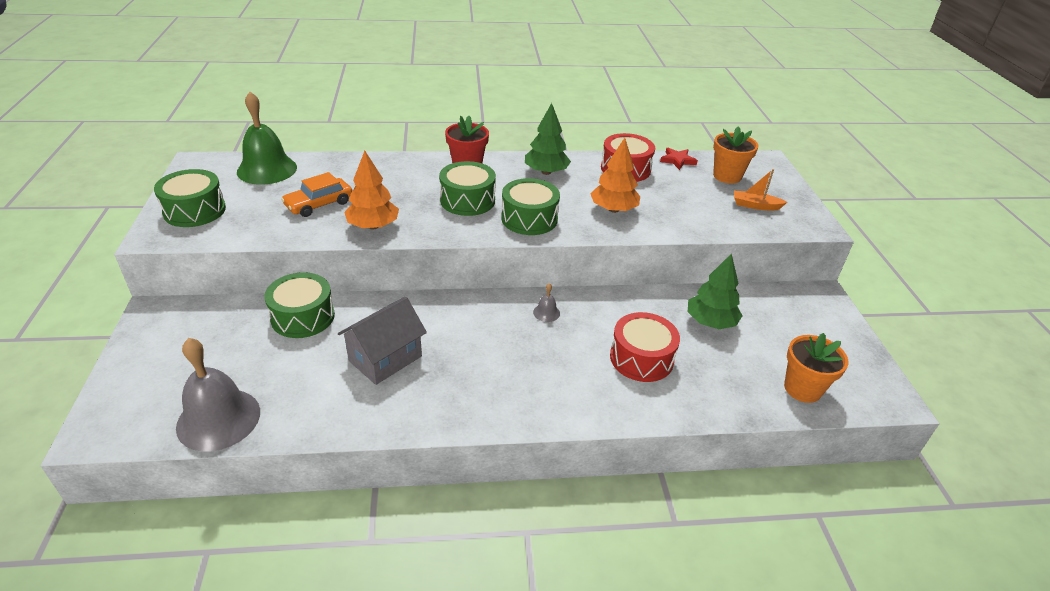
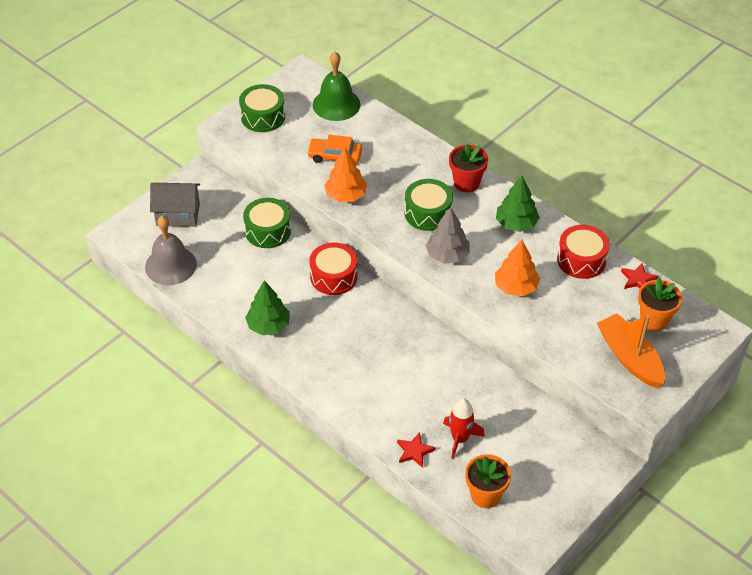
camera: 50 degrees right, 10 degrees up
(385, 358) = (280, 290): grey house -> grey house (178, 215)
(529, 219) = (447, 255): green drum -> grey tree
(546, 312) = (403, 329): grey bell -> none
(641, 358) = (417, 400): red drum -> red drum (334, 277)
(704, 401) = (414, 451): none -> red star
(710, 322) = (498, 415): green tree -> green tree (268, 325)
(717, 361) = (460, 439): none -> red rocket
(755, 205) = (629, 358): orange boat -> orange boat, size x1.88

